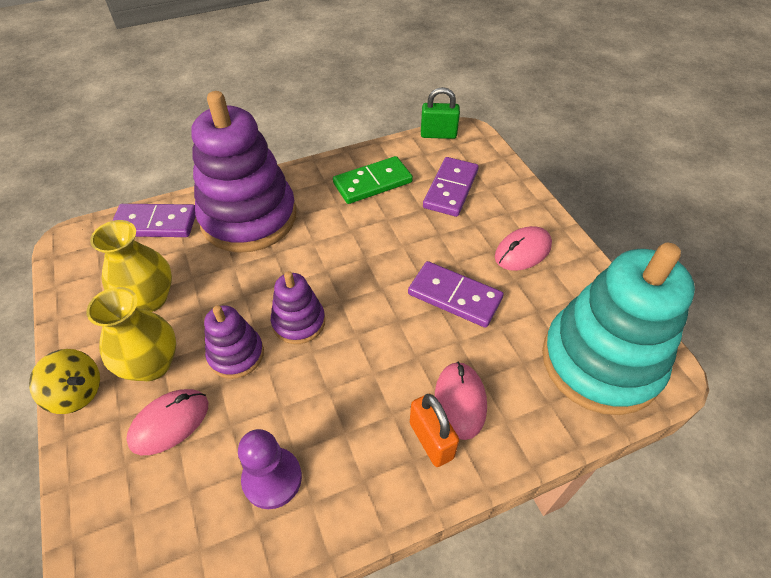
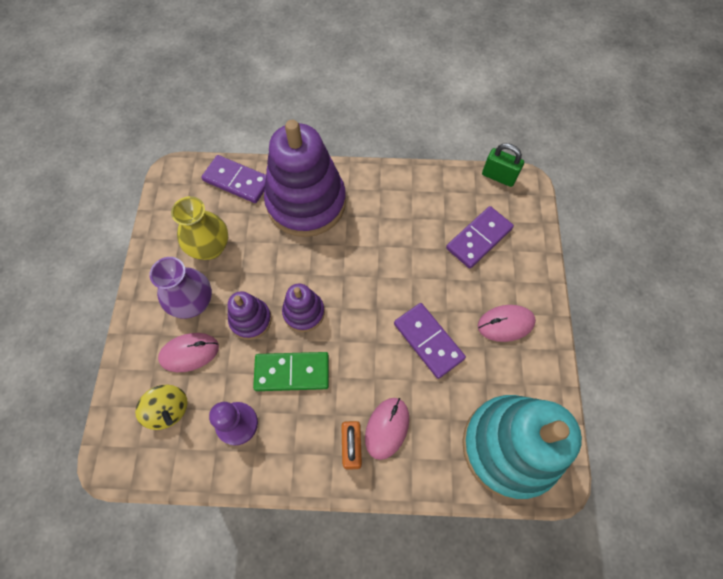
camera: 25 degrees right, 15 degrees up
(77, 393) = (141, 304): yellow spinning top -> yellow spinning top (169, 410)
(152, 364) = (193, 303): yellow vase -> purple vase
(372, 183) = (417, 206): green domino -> green domino (292, 372)

